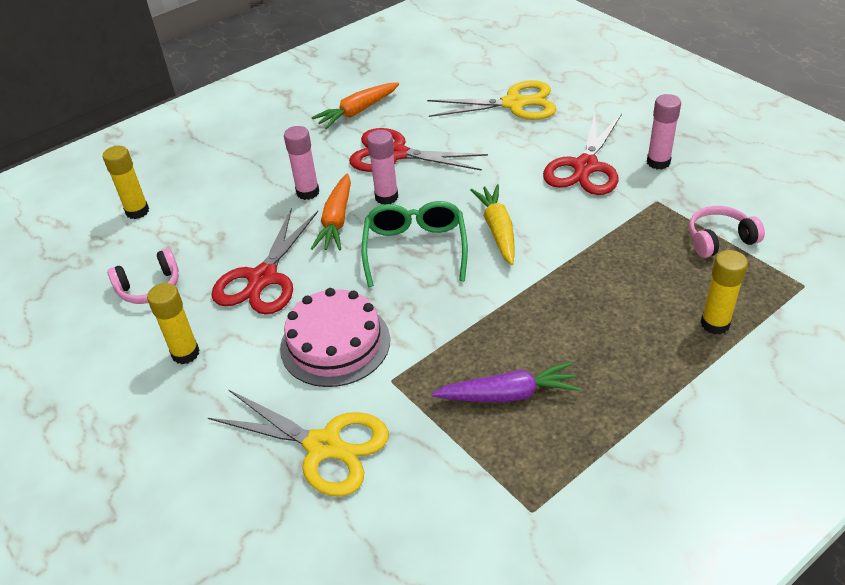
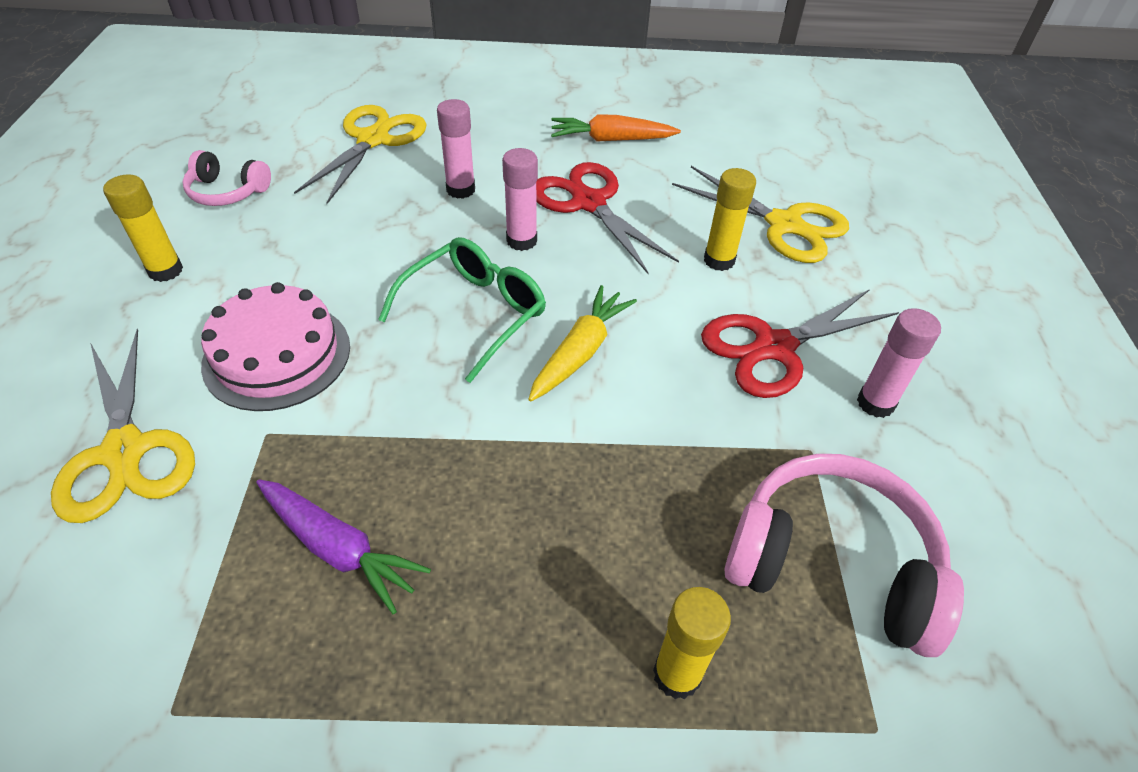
camera: 35 degrees right, 5 degrees up
(137, 211) = (312, 120): yellow glue stick -> yellow glue stick (719, 260)
(202, 198) = (373, 140): none -> yellow scissors
(263, 278) = (314, 246): red scissors -> none
(336, 221) = (446, 234): orange carrot -> none
(719, 240) = (831, 564): pink headphones -> pink headphones, size x1.80

